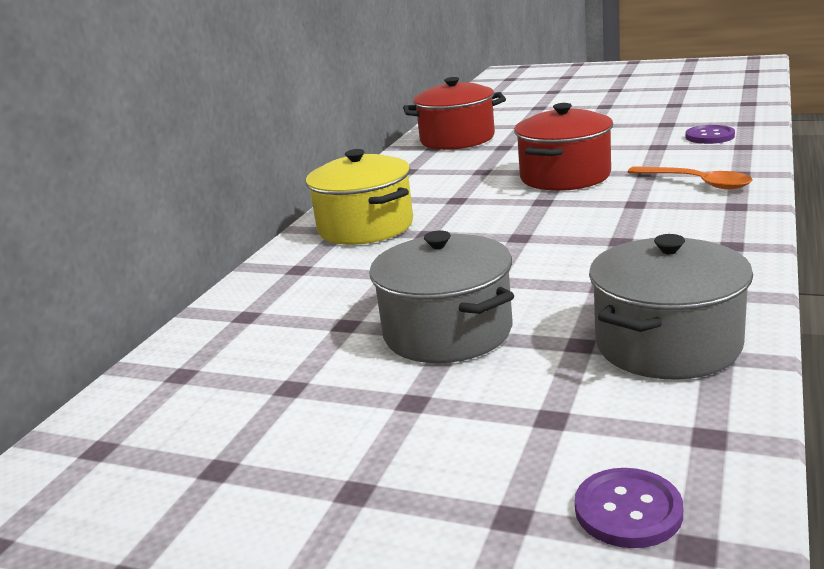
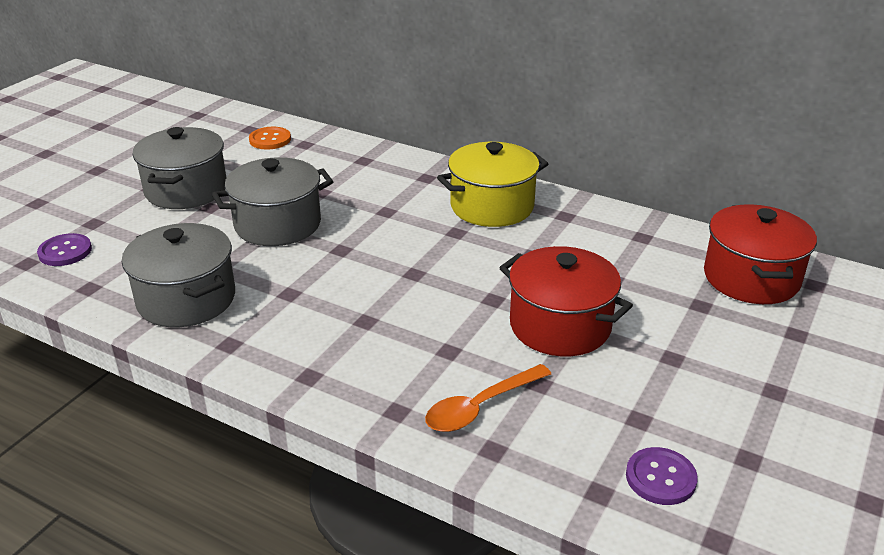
camera: 95 degrees right, 10 degrees up
(156, 412) = (270, 140): none -> orange button
(358, 445) = (186, 190): none -> grey pot

